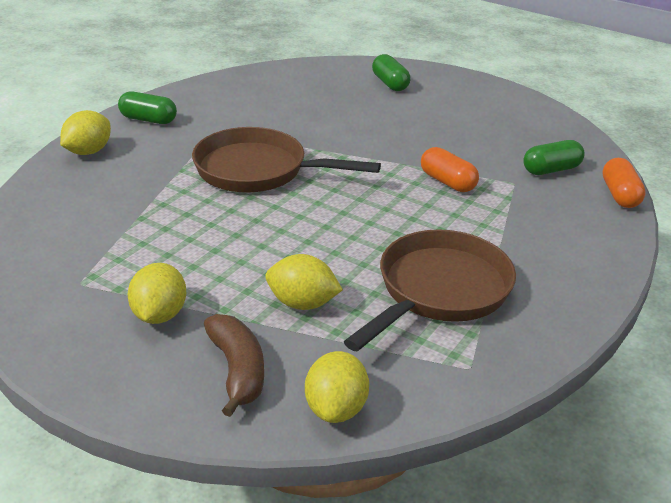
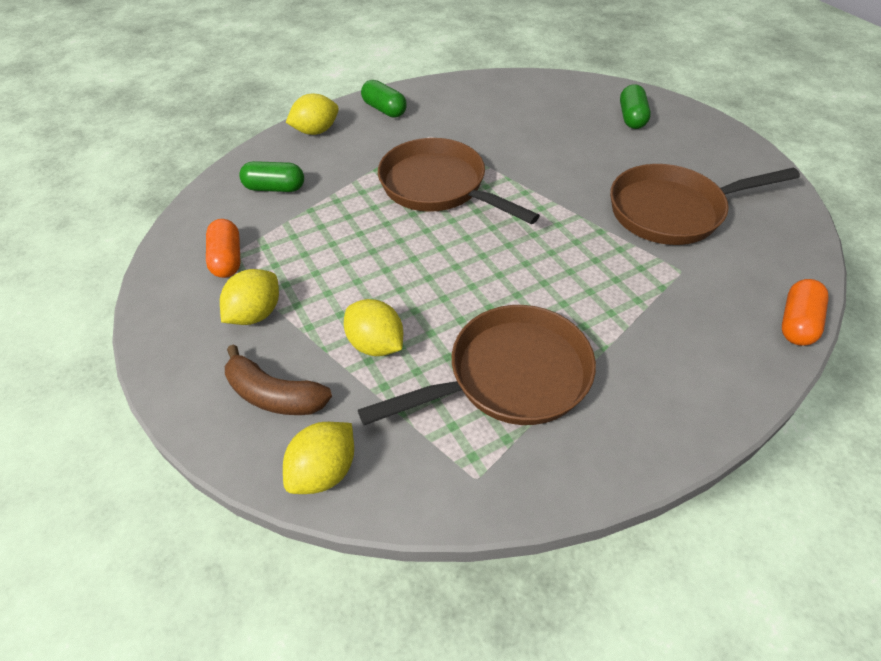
camera: 30 degrees right, 15 degrees up
(237, 370) = (275, 395): brown banana -> brown banana turned 105 degrees clockwise
(447, 182) = (609, 250): orange capsule -> orange capsule (227, 259)
(476, 143) = (673, 211): none -> brown pan
(551, 170) = (736, 266): green capsule -> green capsule (275, 188)

